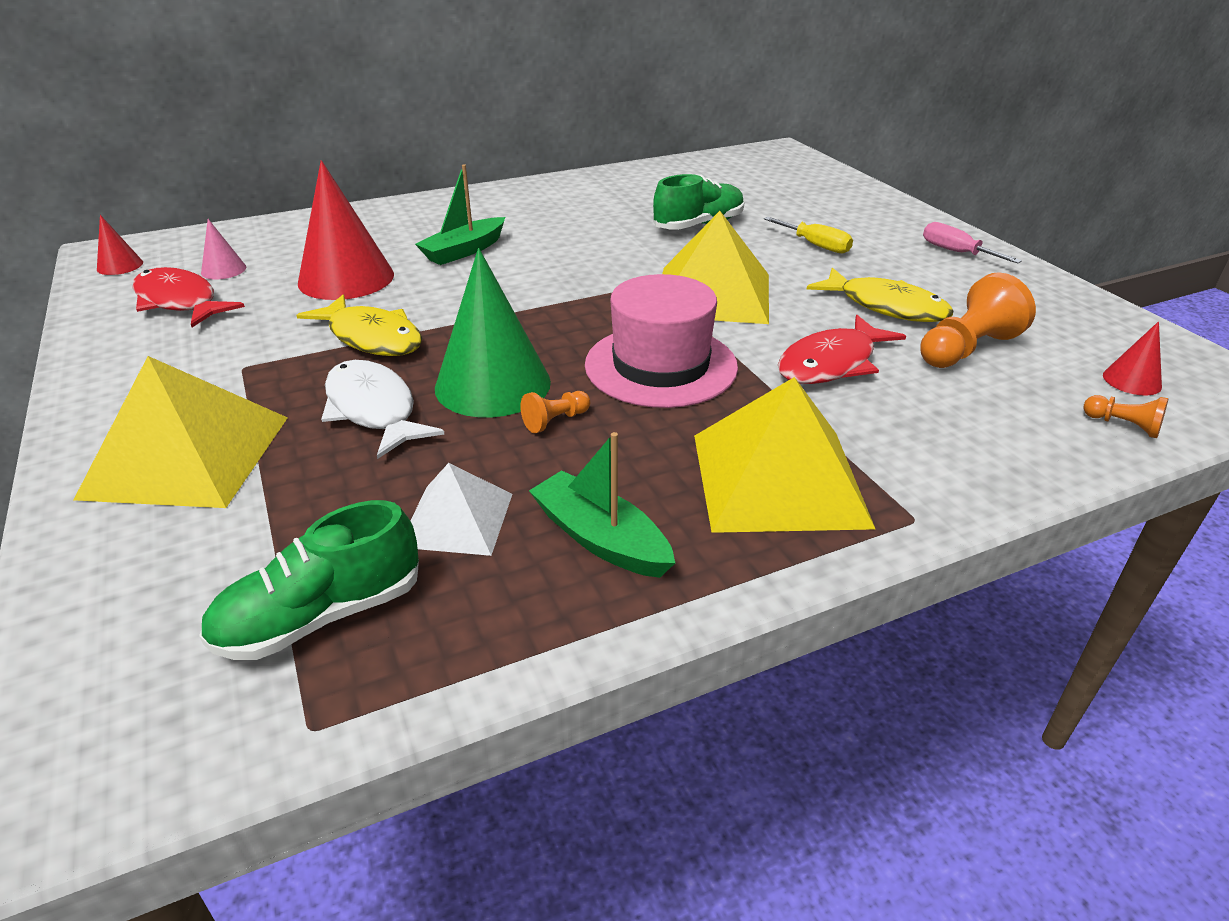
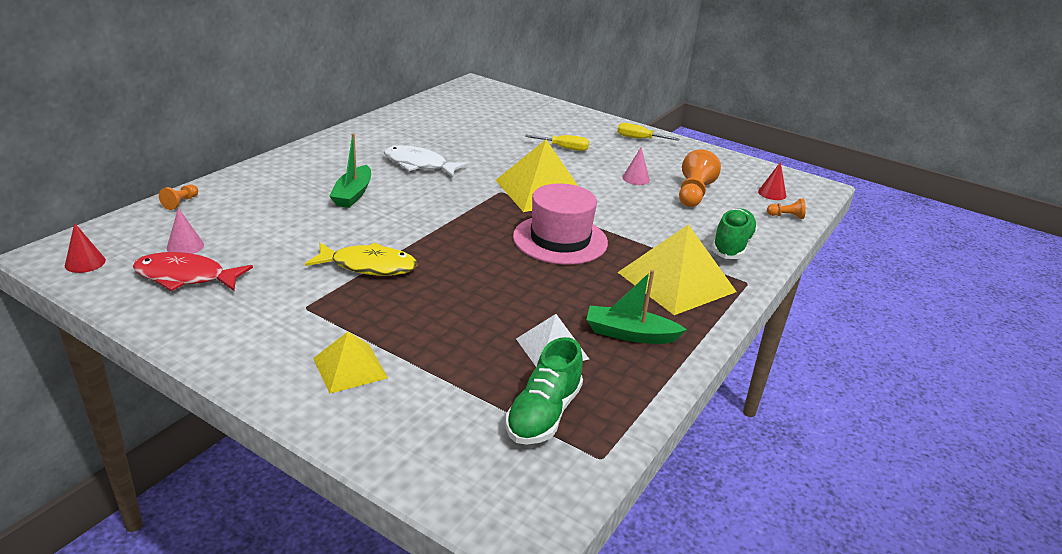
camera: 35 degrees left, 5 degrees down
(187, 456) = (350, 368): yellow pyramid -> yellow pyramid, size x0.57
(346, 278) = (293, 231): red cone -> none
(373, 410) = (430, 308): white fish -> white fish (419, 165)
(493, 384) = (481, 274): green cone -> none
(555, 421) = (540, 284): orange pawn -> orange pawn (181, 203)
(699, 225) = (484, 147): green shoe -> green shoe (732, 246)
(831, 363) = (641, 217): red fish -> none
(886, 306) = (636, 178): yellow fish -> pink cone
(956, 252) = (639, 139): pink screwdriver -> yellow screwdriver

